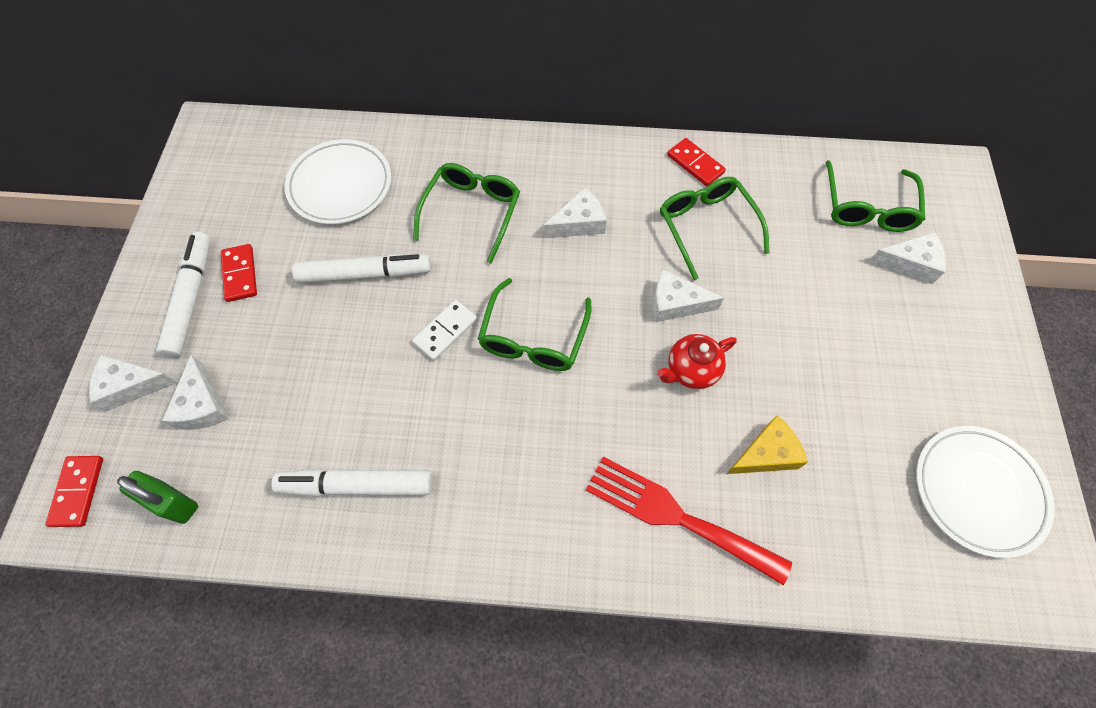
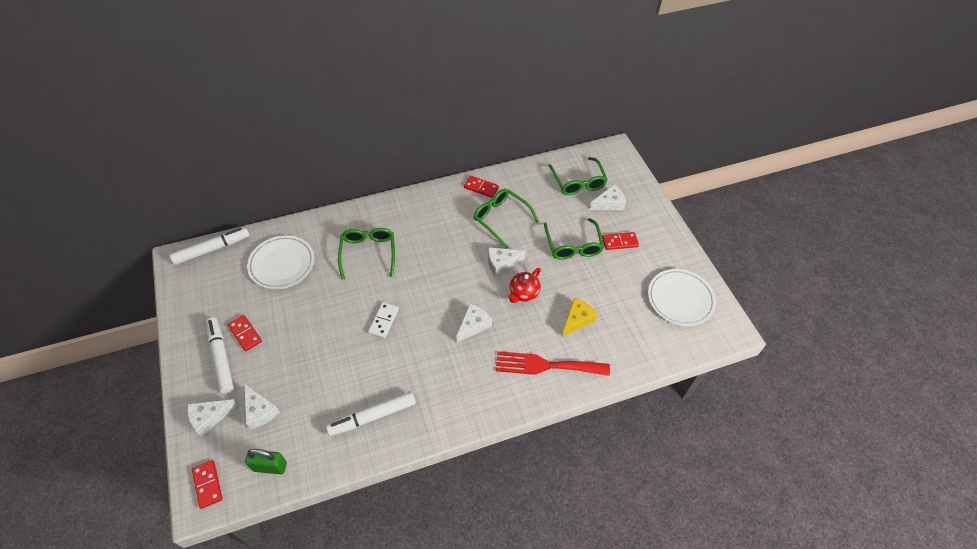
camera: 25 degrees left, 10 degrees down
(365, 274) = (322, 307): white marker -> white marker (212, 249)
(533, 337) = (434, 306): green glasses -> green glasses (573, 245)
(578, 223) = (431, 239): white cheese -> white cheese (473, 325)
(901, 340) = (619, 242): none -> red domino

